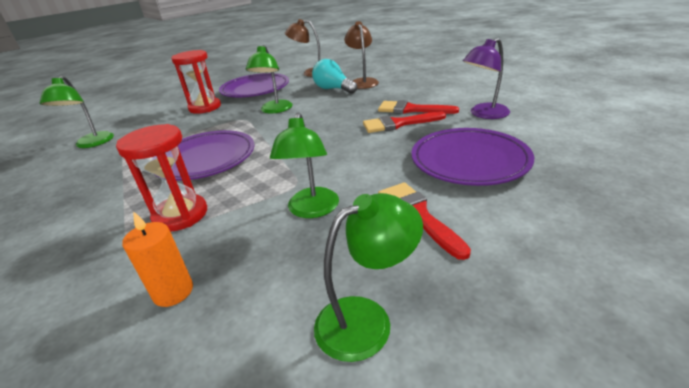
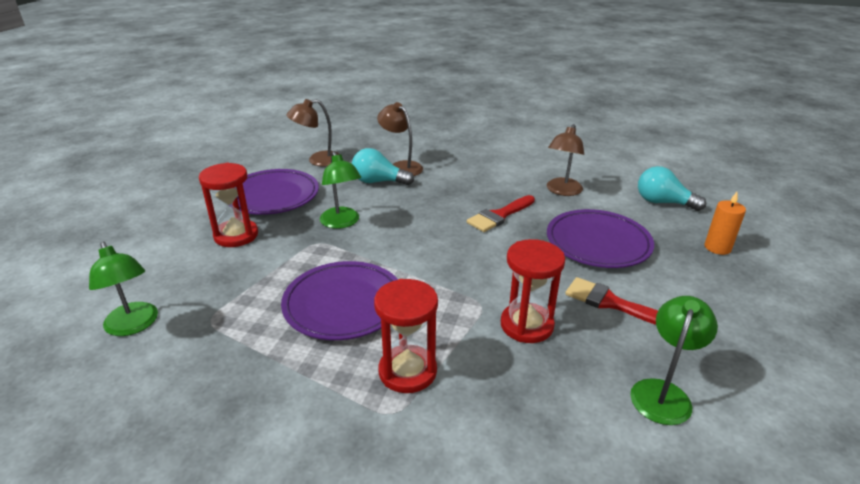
camera: 35 degrees left, 0 degrees up
(173, 292) = (503, 436): orange candle -> orange candle (717, 248)
(312, 210) = (526, 325): green lamp -> red hourglass
(411, 109) = (493, 196): red brush -> none
(484, 114) = (562, 191): purple lamp -> brown lamp
(594, 139) = (663, 202): none -> turquoise light bulb

